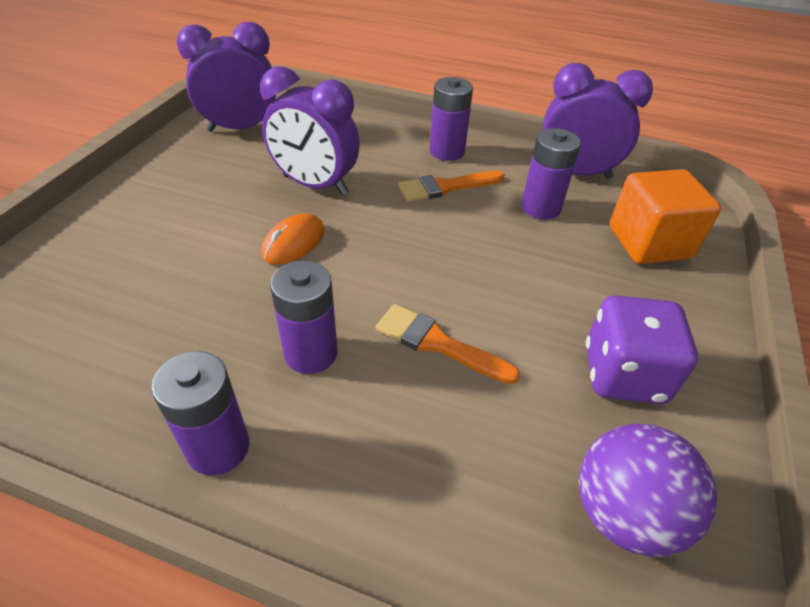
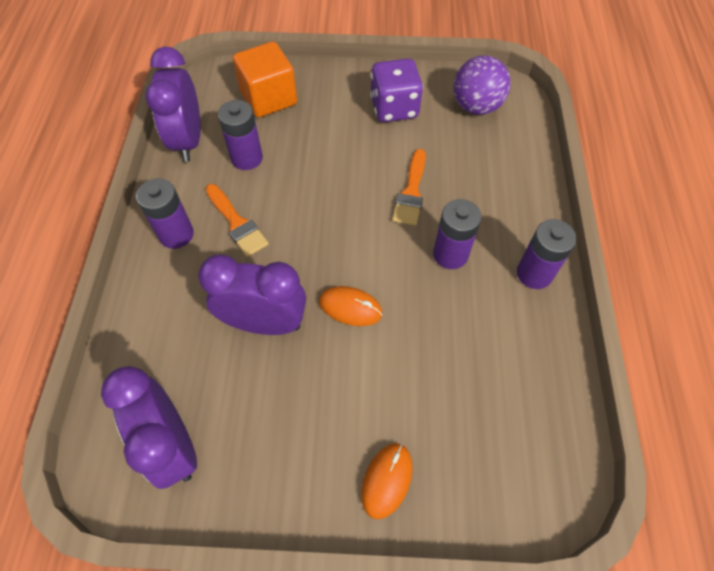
camera: 105 degrees left, 15 degrees up
(103, 224) = (387, 480): none -> orange mouse
(315, 185) = (265, 323): purple clock -> purple clock turned 90 degrees counterclockwise

